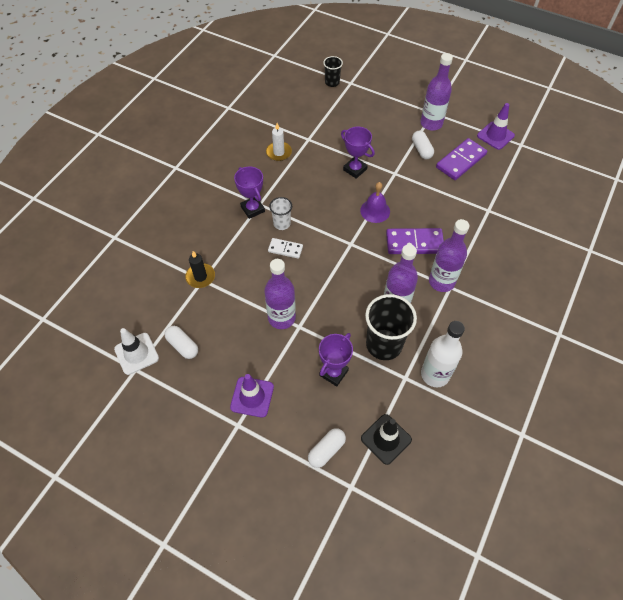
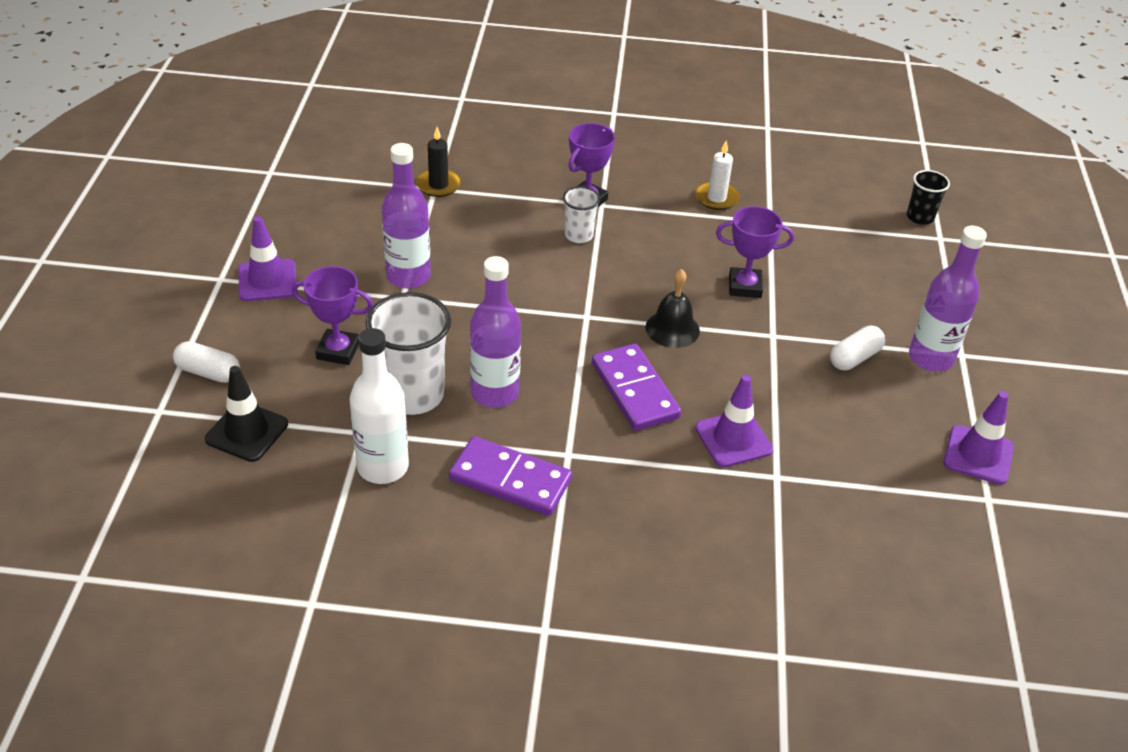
camera: 65 degrees right, 15 degrees down
(136, 353) = (293, 166): white traffic cone -> none
(183, 346) = (321, 200): white capsule -> none
(285, 249) = (533, 250): white domino -> none
(355, 169) = (745, 286): purple trophy -> purple trophy turned 75 degrees clockwise
(375, 211) = (672, 329): purple bell -> black bell
(384, 344) = (412, 395): black cup -> white cup
(441, 281) = (573, 440): purple bottle -> none
(460, 161) = (870, 416): purple domino -> purple domino (510, 479)
(460, 216) = (733, 439): none -> purple traffic cone

